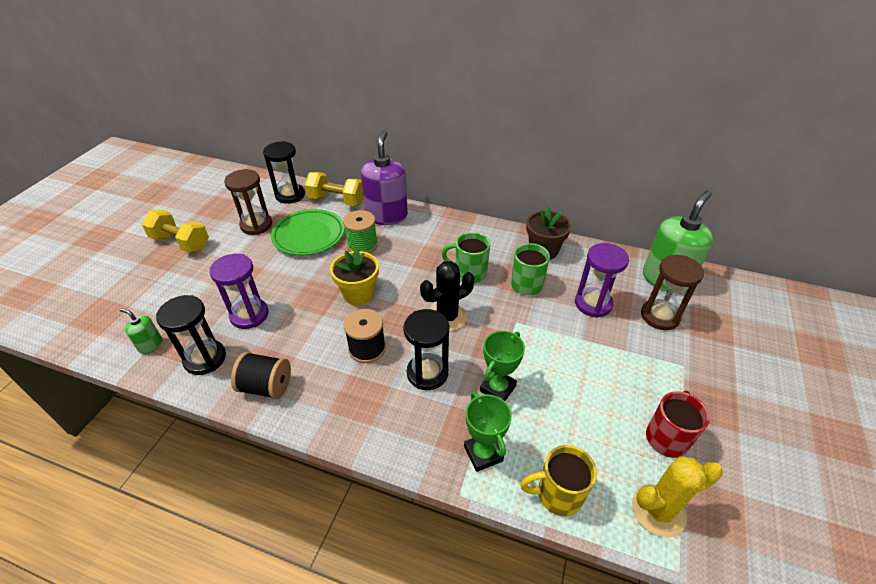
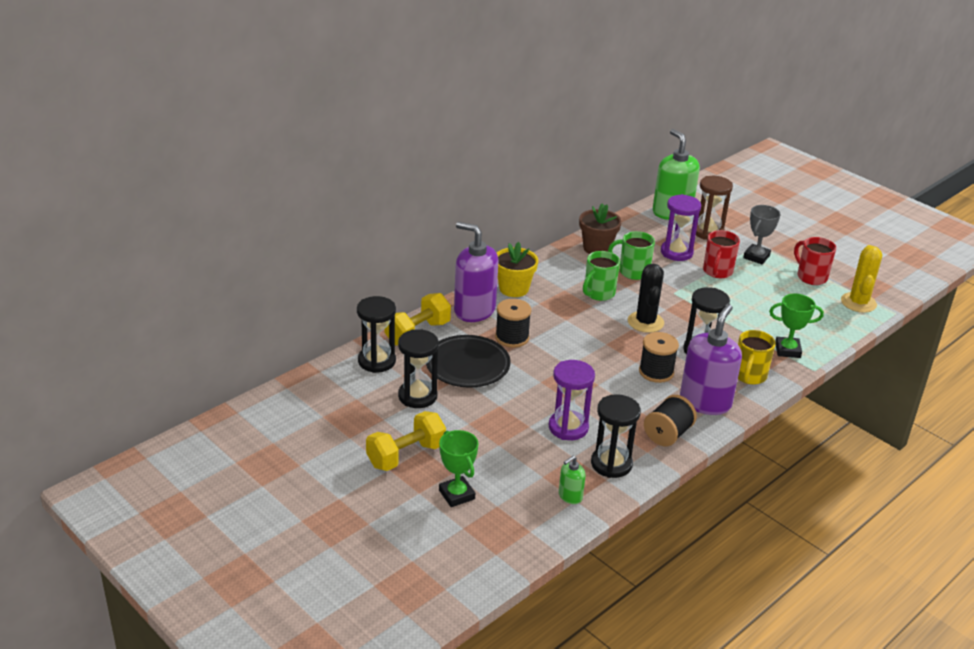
camera: 65 degrees left, 10 degrees down
(256, 225) = (417, 396): brown hourglass -> black hourglass
(309, 235) = (467, 366): green plate -> black plate
(336, 402) = (705, 402): none -> purple soap dispenser
(358, 294) = (583, 358): yellow flower pot -> yellow flower pot (514, 289)
(362, 245) = (512, 337): green spool -> black spool
(498, 388) = (735, 324): green trophy -> green trophy (457, 495)
(557, 494) = (832, 333): yellow mug -> yellow mug (749, 376)
(589, 345) = (717, 272): none -> red mug
(655, 371) = (756, 257): none -> grey trophy

